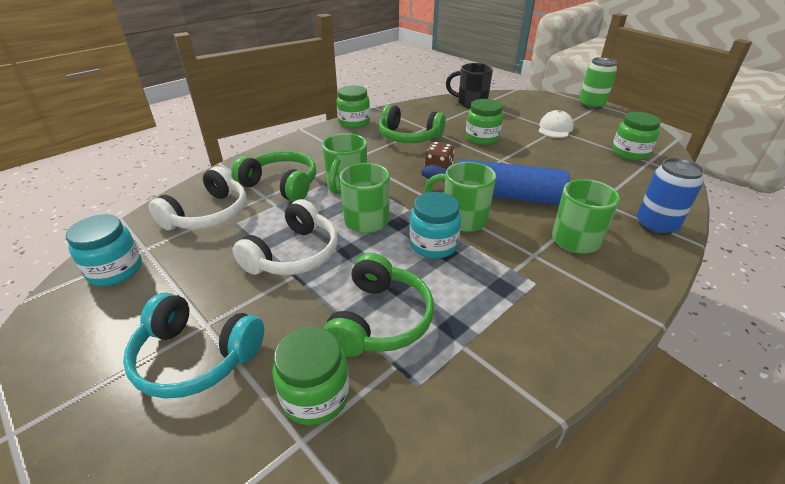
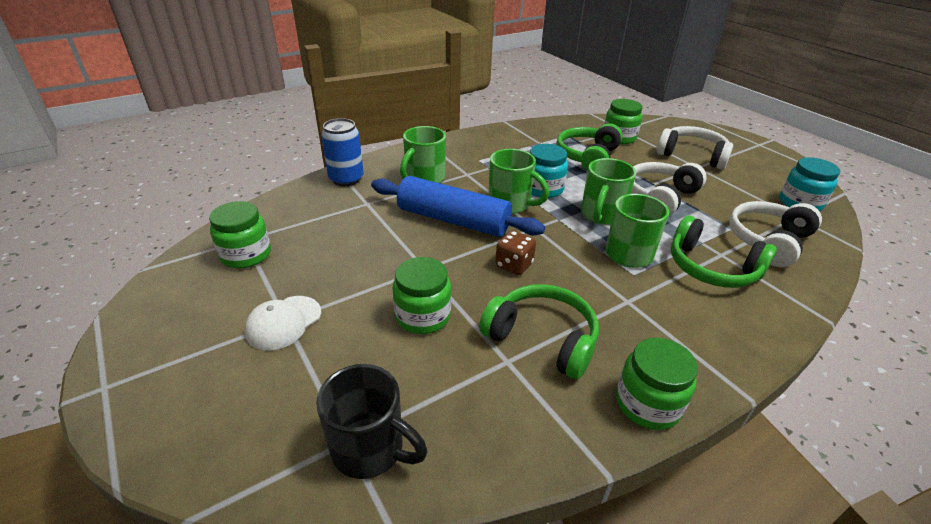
camera: 170 degrees left, 0 degrees up
(196, 356) = (692, 156): turquoise headphones -> white headphones
(591, 105) = (121, 389): green can -> none

